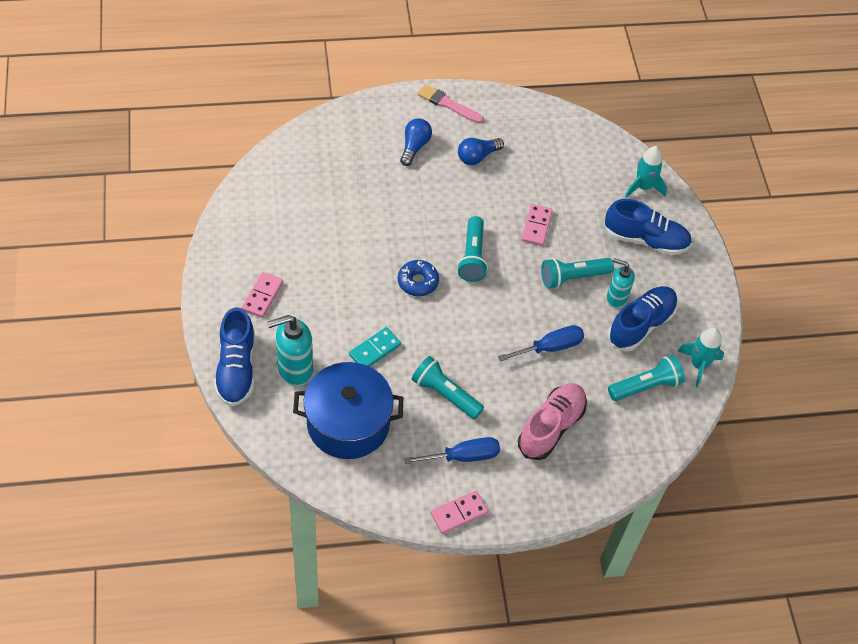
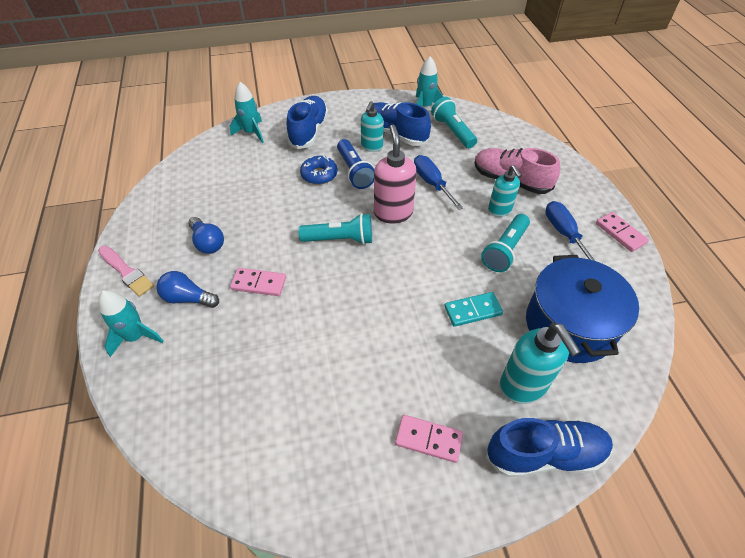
camera: 90 degrees left, 5 degrees down
(375, 350) = (473, 311): turquoise domino -> turquoise domino turned 60 degrees counterclockwise
(380, 117) = (136, 337): none -> turquoise rocket
(418, 282) = (378, 281): blue donut -> blue donut (319, 175)
(448, 104) = (126, 272): pink brush -> pink brush turned 75 degrees counterclockwise
(503, 404) = (499, 210): none -> turquoise soap dispenser
(506, 305) = (393, 213): none -> pink soap dispenser
(536, 226) = (298, 196): pink domino -> pink domino (259, 283)
(572, 277) = (354, 172): turquoise flashlight -> blue flashlight

